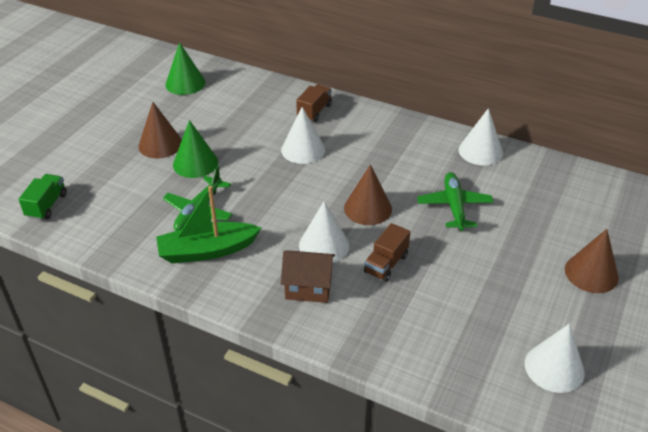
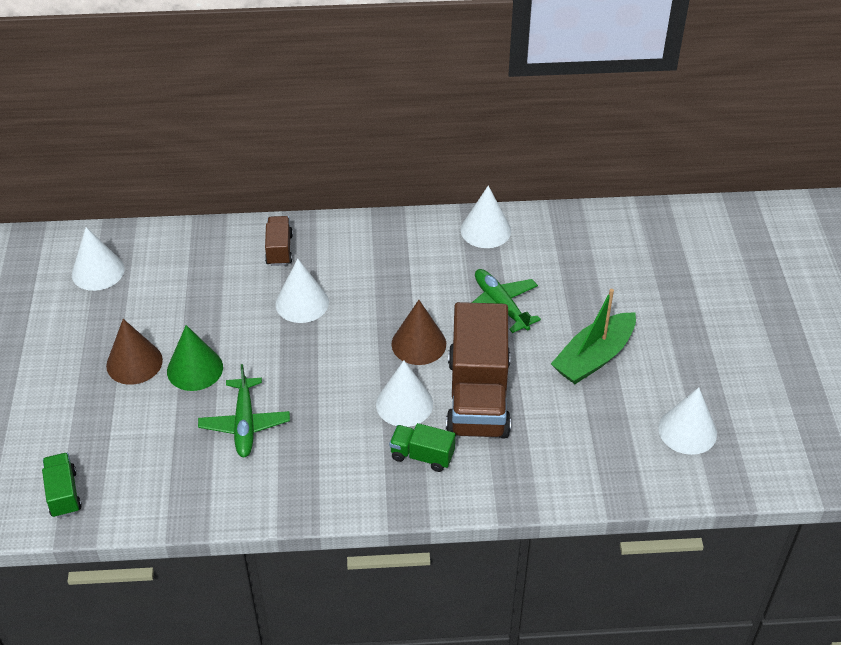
camera: 30 degrees left, 5 degrees up
(185, 83) = (98, 271): green cone -> white cone
(207, 251) = (290, 464): green boat -> green boat (593, 357)
(308, 287) = (422, 456): brown house -> green truck
(386, 264) = (478, 397): brown truck -> brown truck, size x2.14
(591, 273) = (665, 323): brown cone -> none

